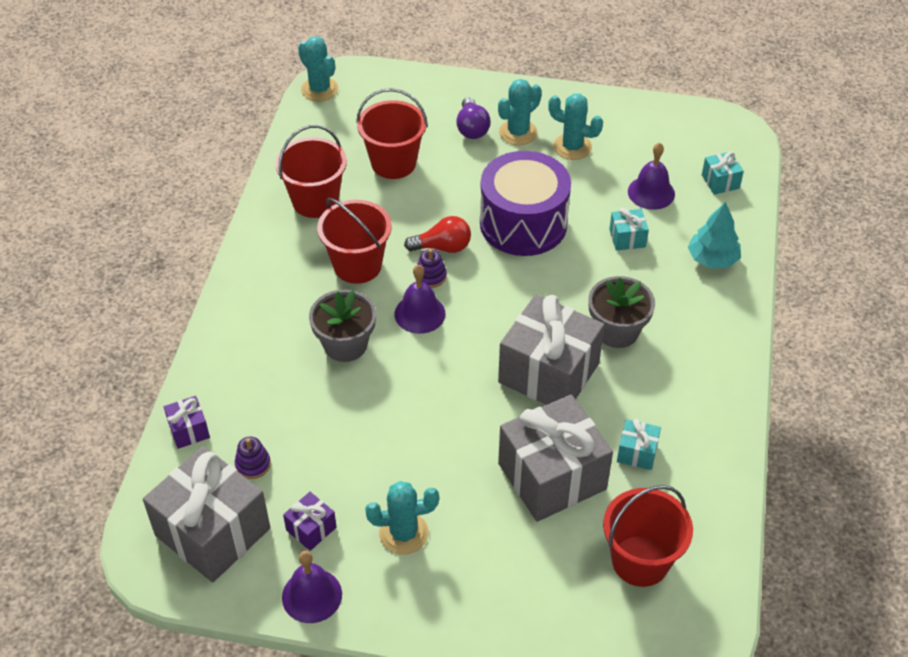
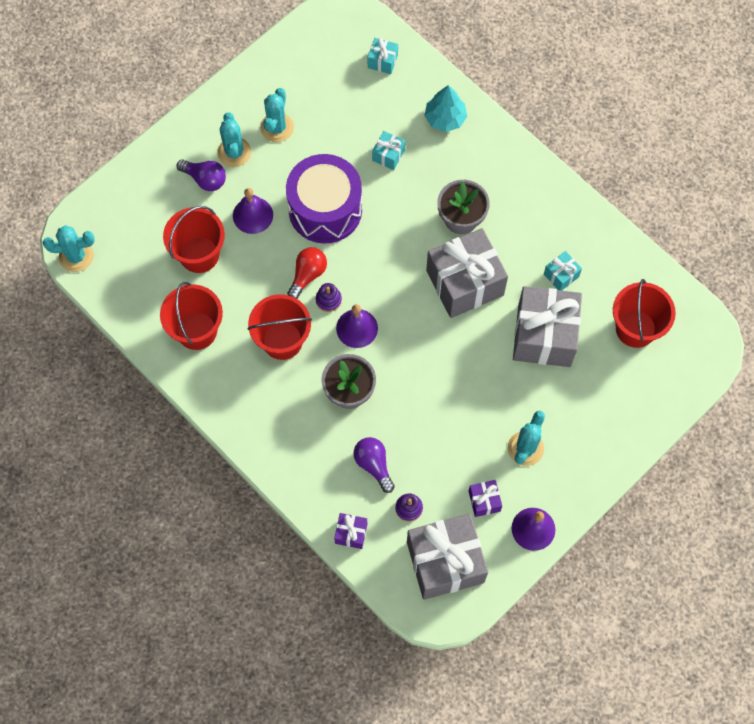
camera: 55 degrees left, 20 degrees up
(280, 408) = (374, 465): none -> purple light bulb
(572, 147) = (277, 127): turquoise cactus -> turquoise cactus turned 45 degrees counterclockwise
(651, 192) = (359, 110): purple bell -> purple bell (253, 215)

